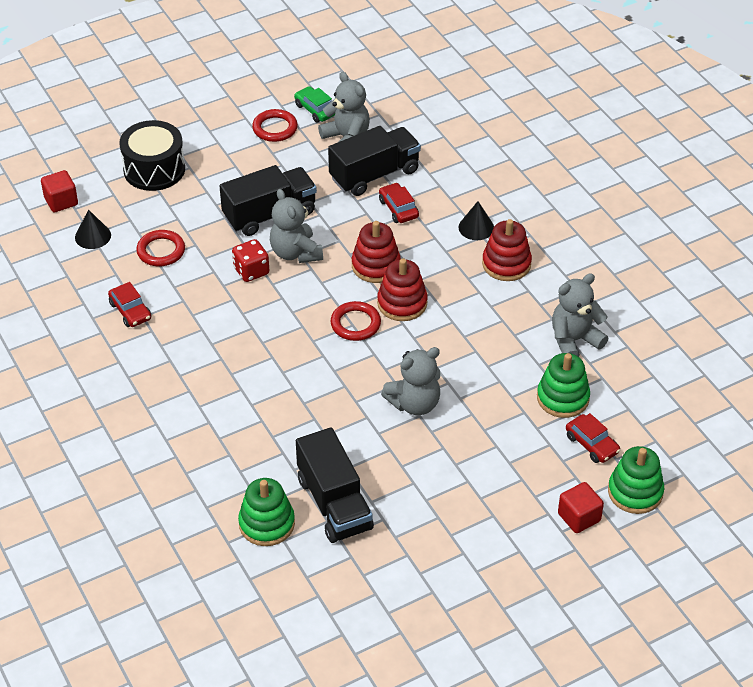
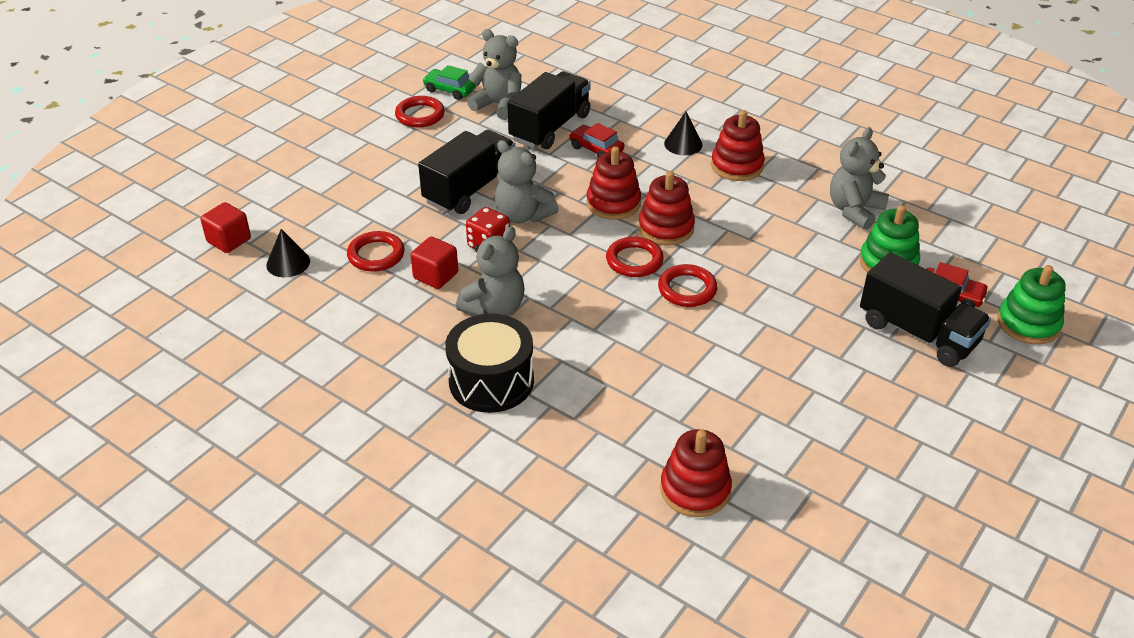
camera: 25 degrees left, 5 degrees down
(130, 311) = (381, 322): red car -> none
(154, 169) = (316, 183): black drum -> black drum (491, 381)
(267, 524) = (695, 490): green stacking toy -> red stacking toy
(334, 504) = (751, 441): black truck -> black truck (917, 333)
(379, 363) = (687, 289): none -> red ring
(414, 403) = (753, 315): grey teddy bear -> grey teddy bear (494, 307)
(579, 517) = (999, 365): red cube -> red cube (436, 276)

